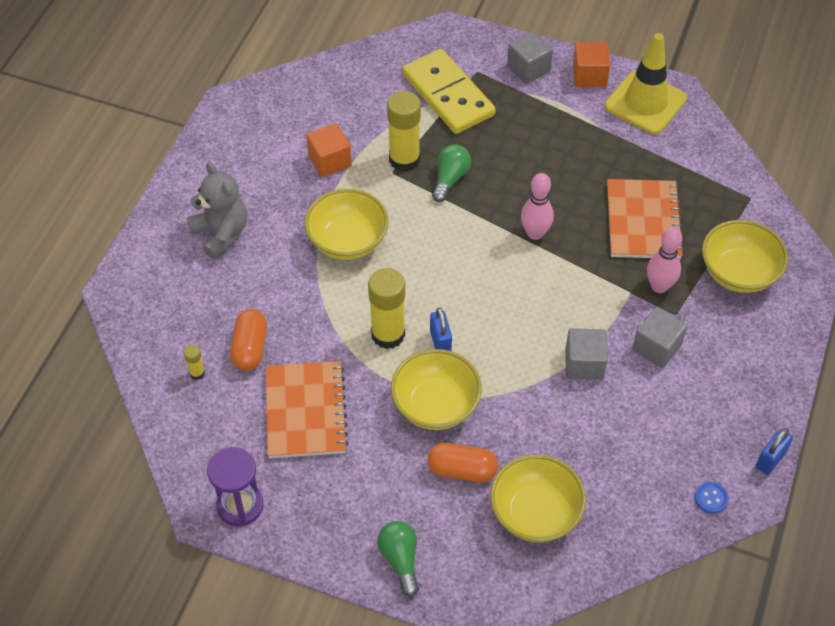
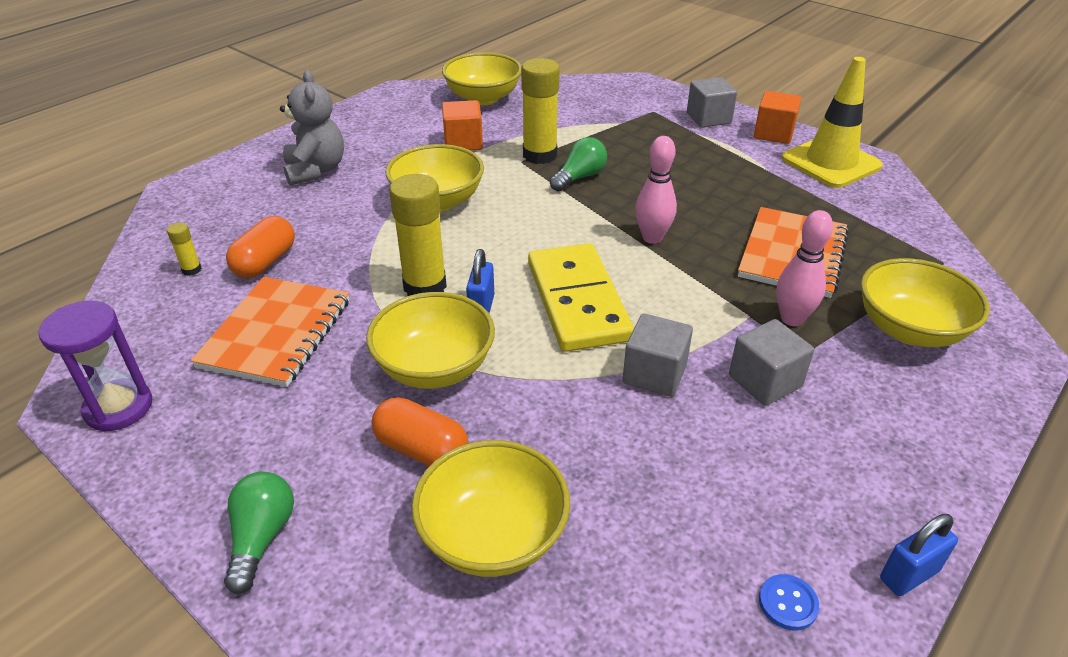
camera: 20 degrees right, 15 degrees down
(315, 92) = (483, 98): none -> yellow bowl
(448, 95) = (613, 121): yellow domino -> yellow domino (577, 301)

